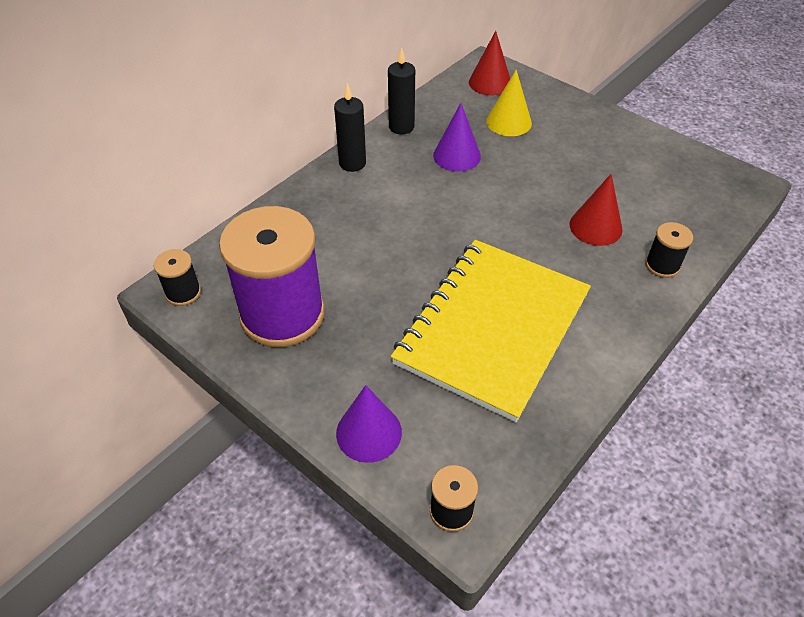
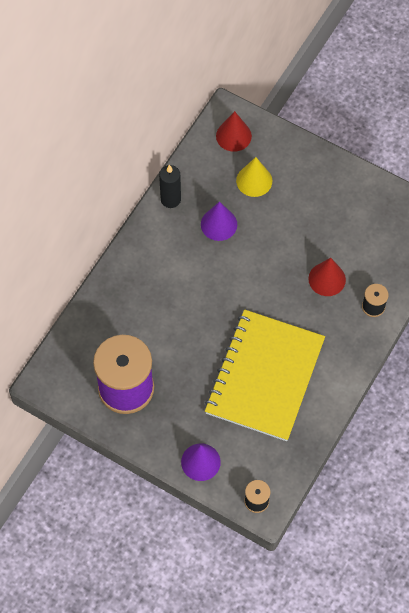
camera: 10 degrees left, 15 degrees up
(183, 293) = (54, 382): black spool -> none
(352, 163) = (141, 245): black candle -> none

